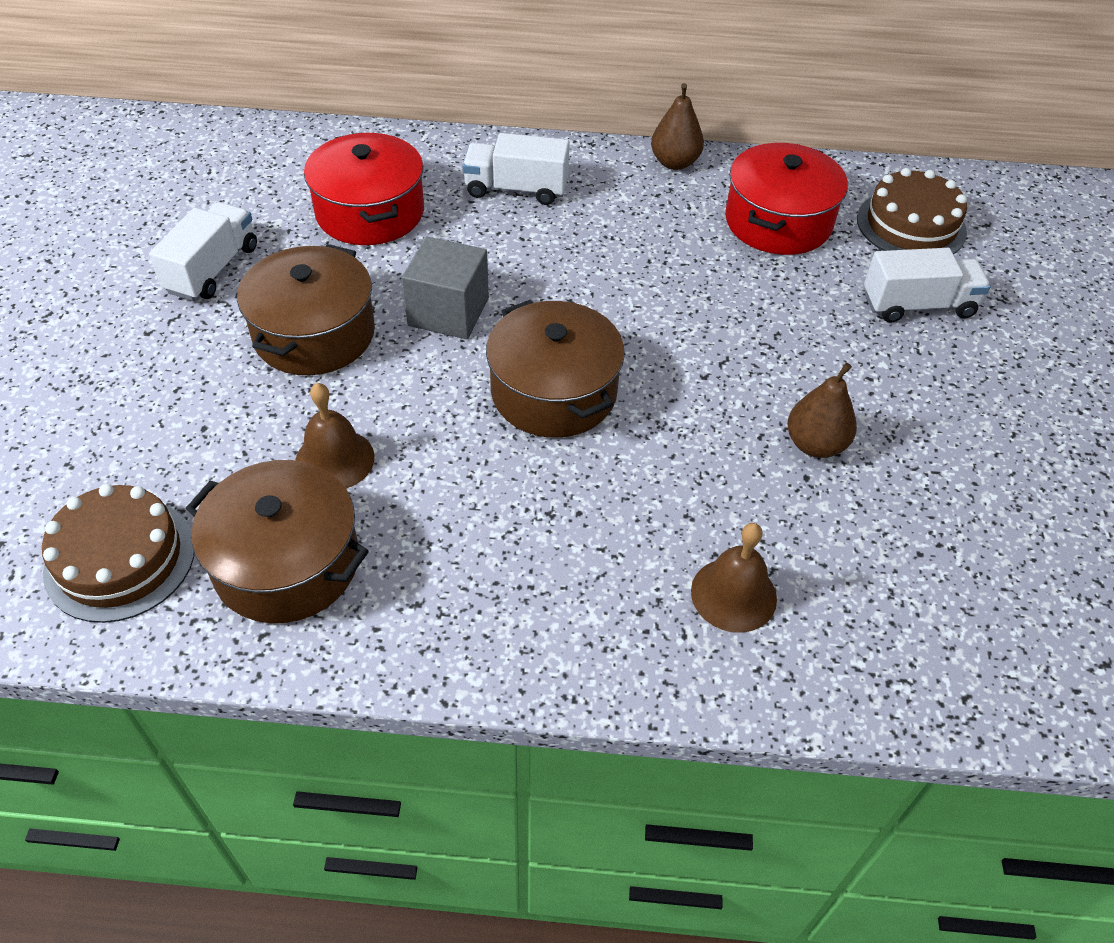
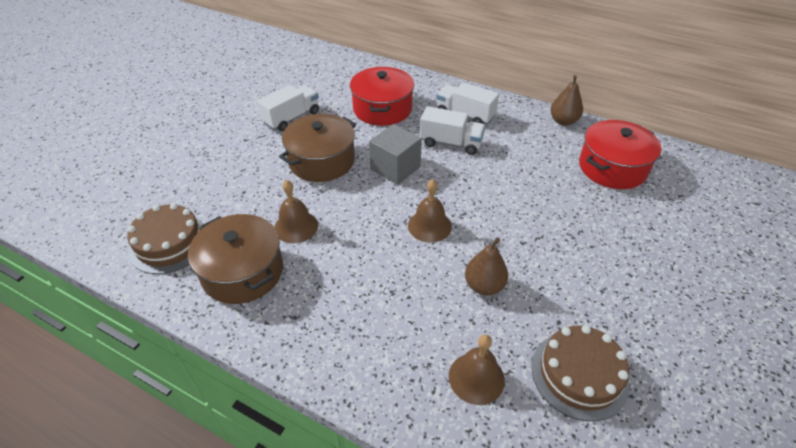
camera: 25 degrees right, 5 degrees down
(553, 392) = (429, 226): brown pot -> brown bell
(815, 444) = (574, 304): brown pear -> brown pear (484, 286)
(911, 225) = (701, 191): brown cake -> brown cake (579, 374)
(918, 305) = (684, 240): white truck -> white truck (451, 143)

